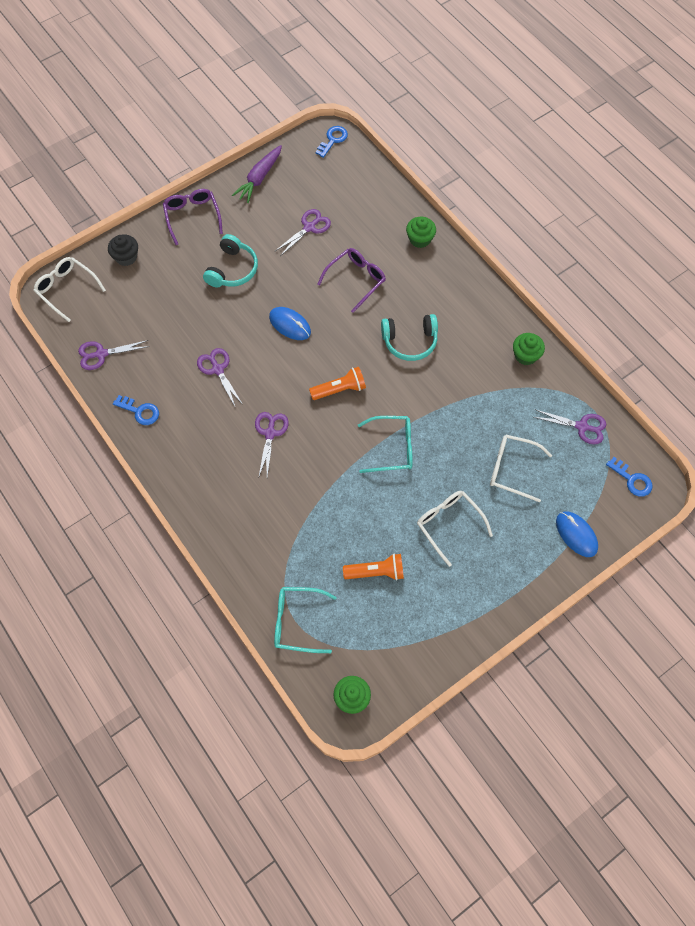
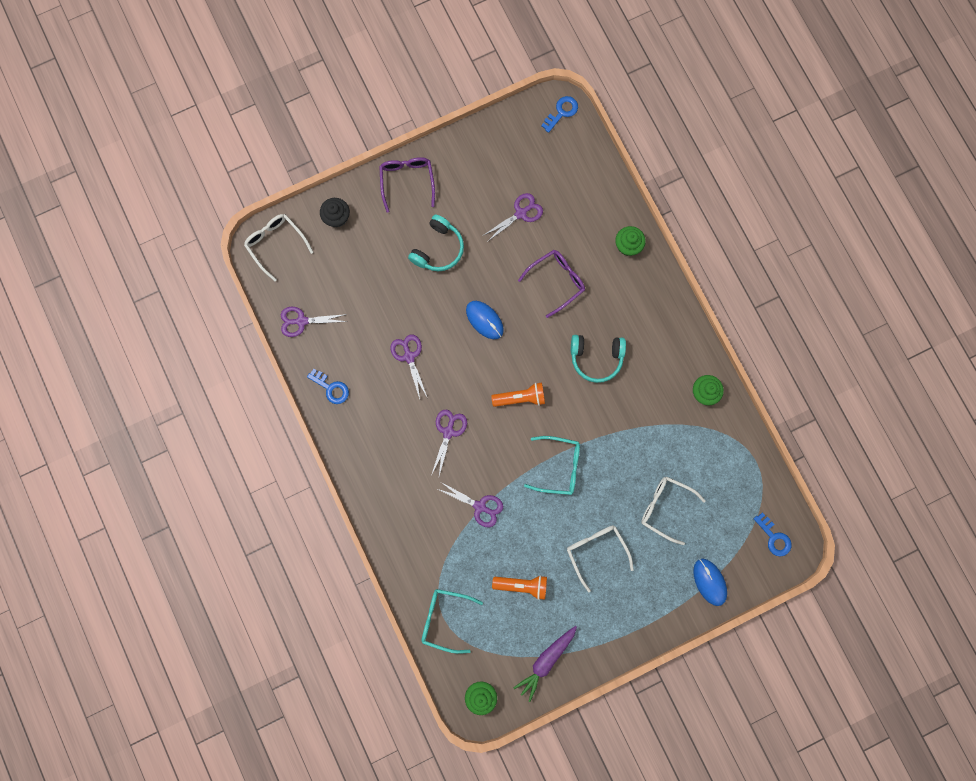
camera: 10 degrees right, 15 degrees up
(259, 178) = (480, 146): purple carrot -> purple carrot (546, 660)
(582, 427) = (740, 476): purple scissors -> purple scissors (480, 506)

